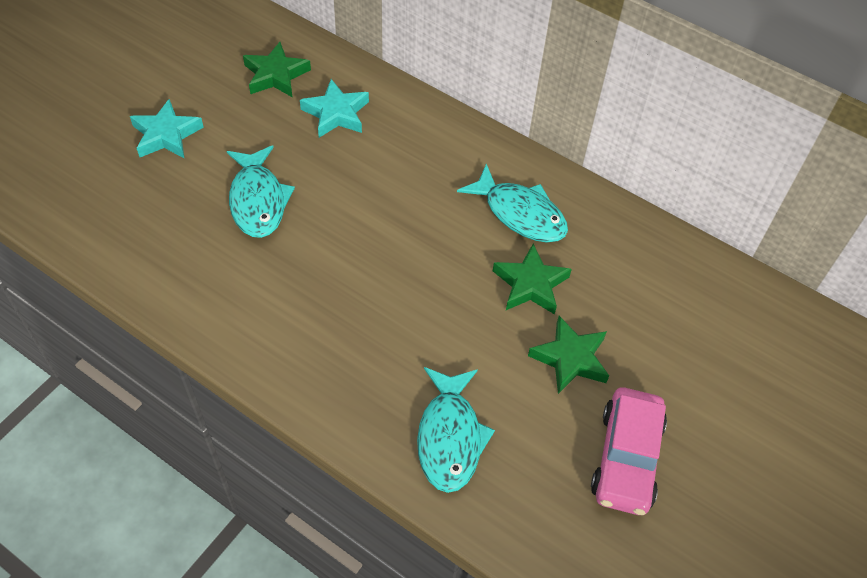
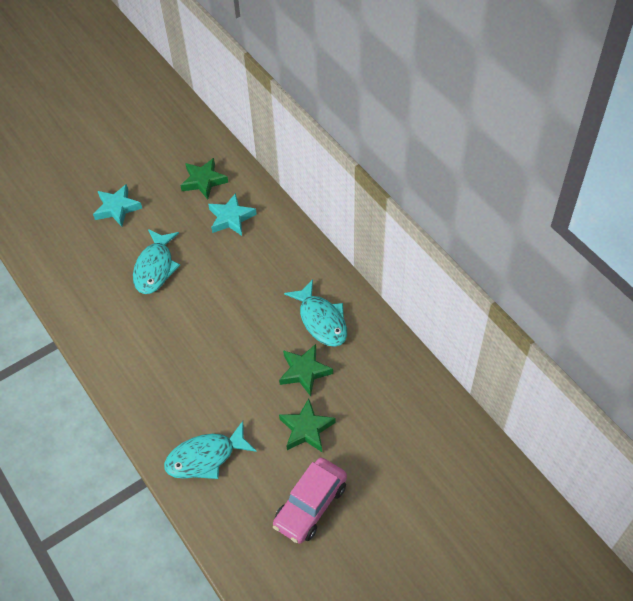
camera: 25 degrees right, 0 degrees up
(450, 437) = (205, 457): turquoise fish -> turquoise fish turned 45 degrees clockwise

